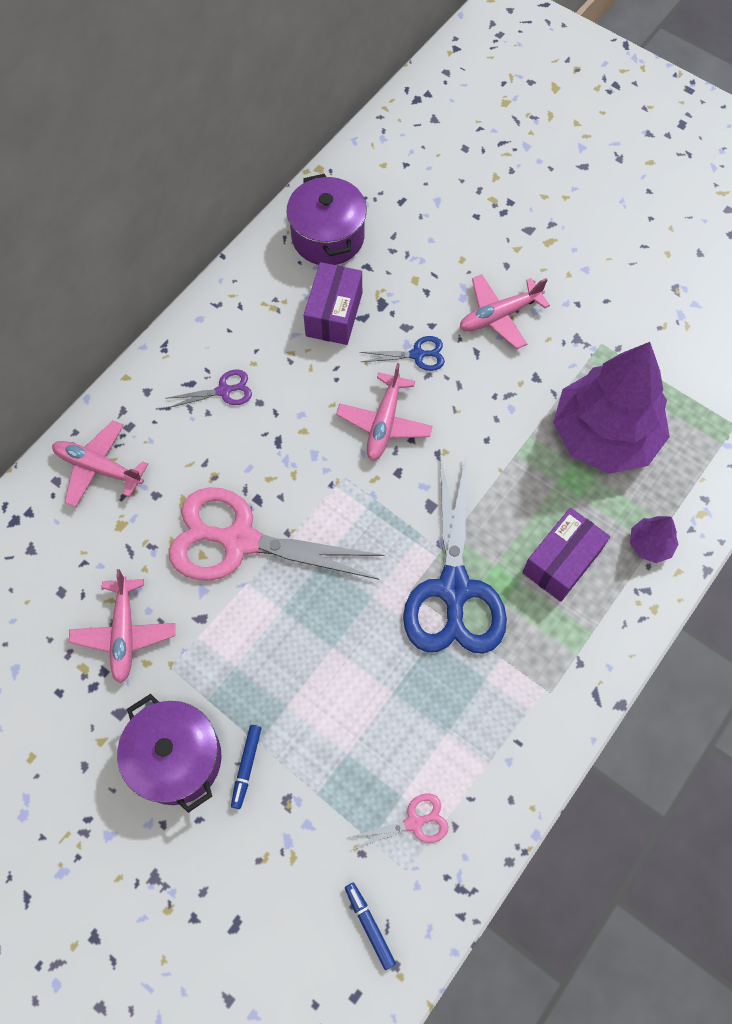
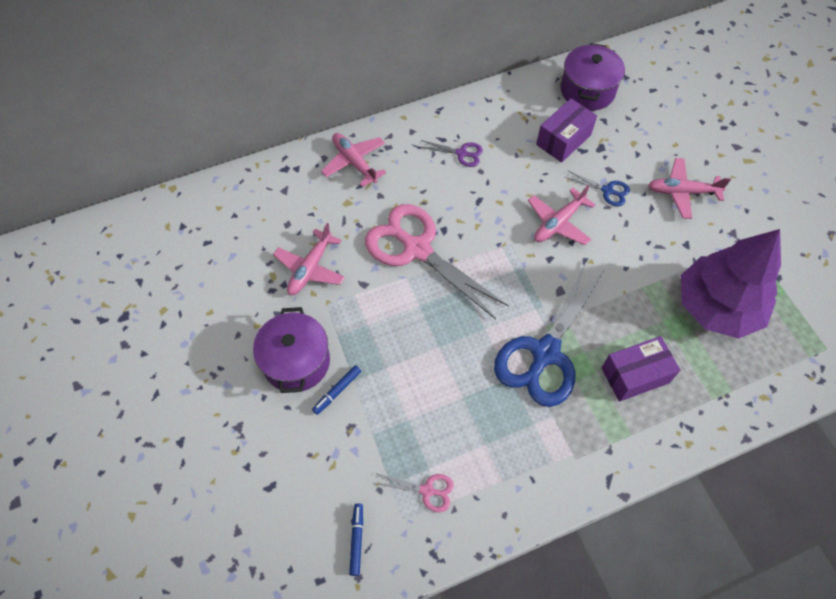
camera: 30 degrees right, 5 degrees down
(650, 544) = (711, 398): purple tree -> none

